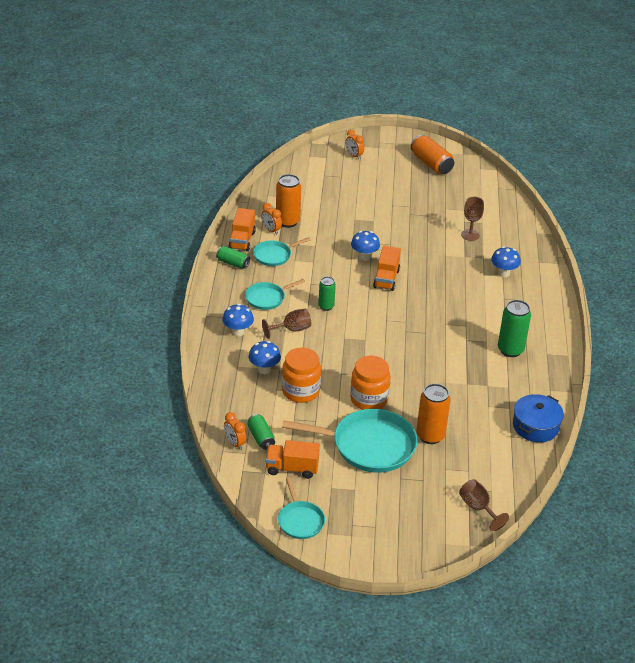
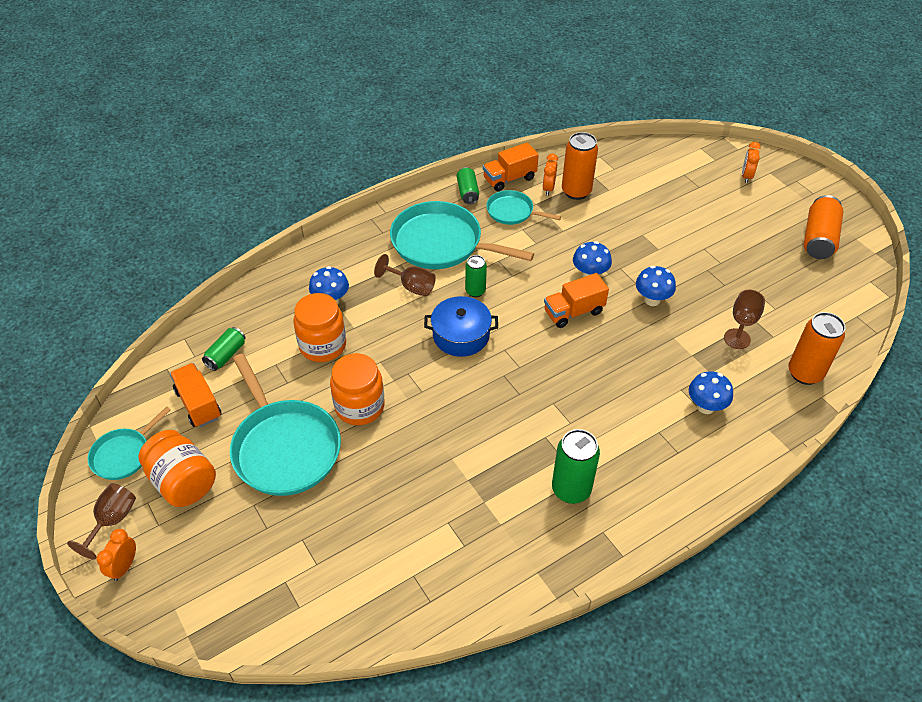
camera: 55 degrees right, 10 degrees up
(235, 443) = (202, 341): orange clock -> orange clock (124, 567)
(238, 332) = (369, 252): blue mushroom -> blue mushroom (652, 300)
(267, 298) = (441, 243): turquoise pan -> turquoise pan, size x1.87
(351, 502) = (183, 482): none -> orange jar
(430, 436) = (346, 494): orange can -> orange can (805, 373)
(478, 508) = (258, 610): brown goblet -> brown goblet (112, 521)
(535, 426) = (454, 592): blue pot -> blue pot (461, 335)

